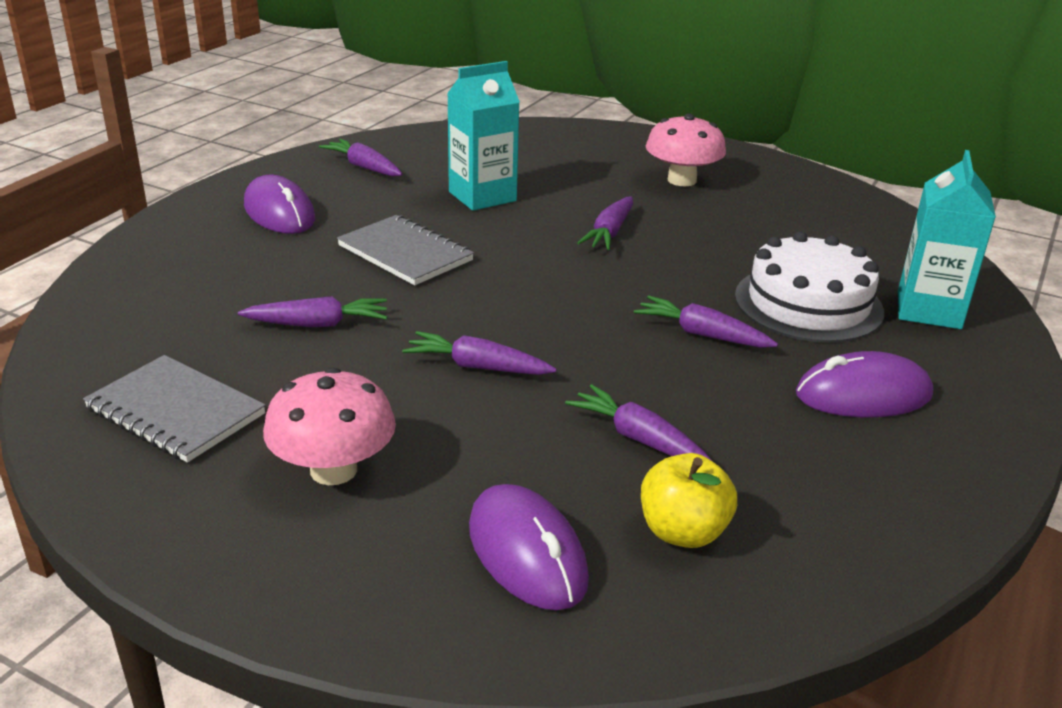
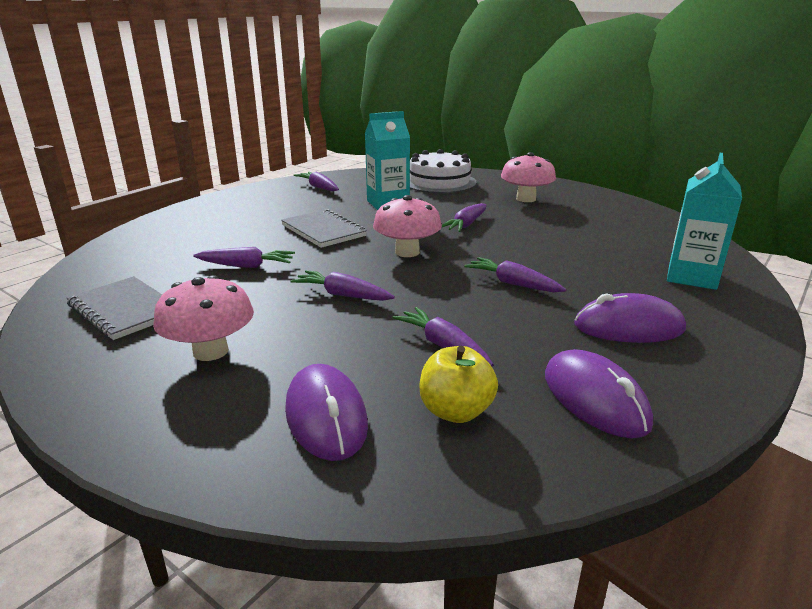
camera: 10 degrees right, 5 degrees down
(279, 212) = (254, 208): purple mouse -> purple mouse (594, 399)
(541, 287) = (407, 252): none -> pink mushroom
(808, 303) = (598, 269): white cake -> white cake (439, 182)

